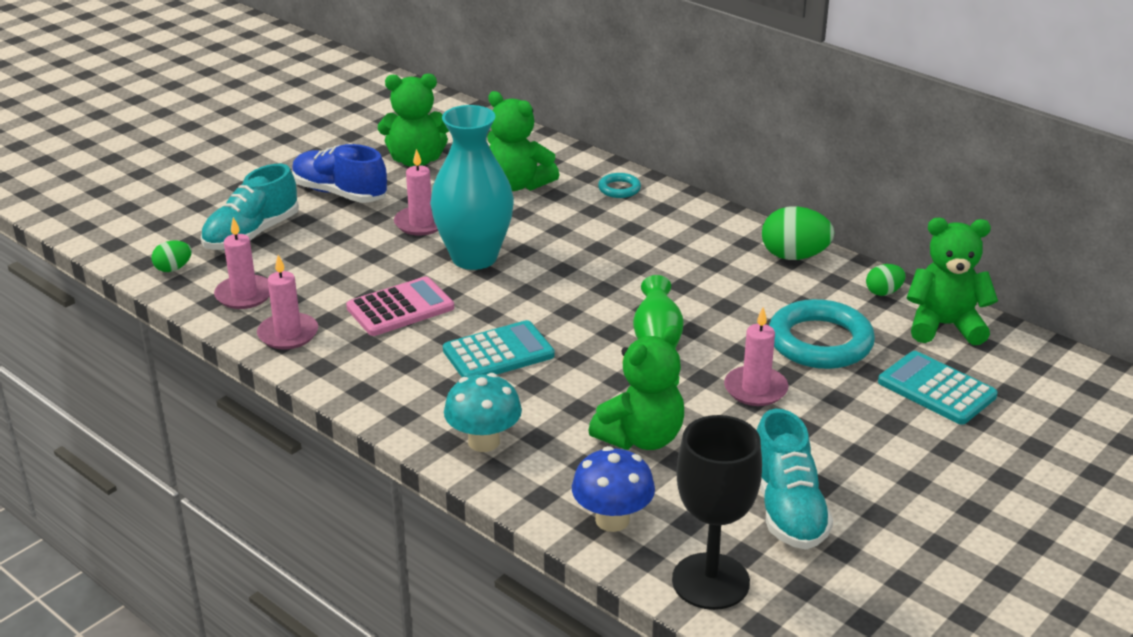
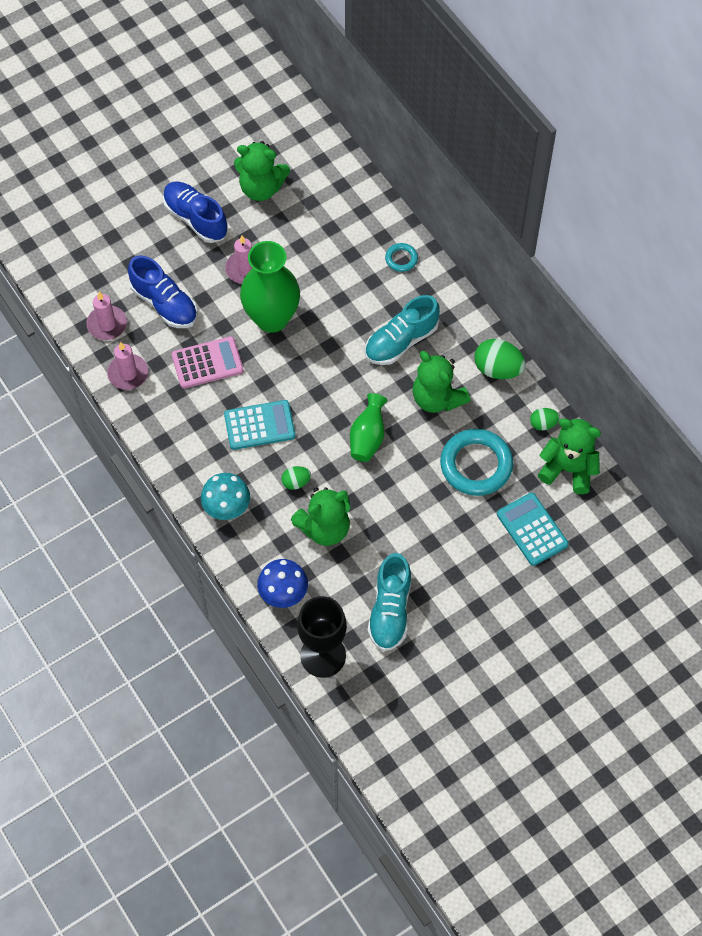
camera: 15 degrees right, 30 degrees up
(173, 268) = (64, 283): green egg -> green egg (296, 482)
(252, 234) = (124, 255): turquoise shoe -> turquoise shoe (401, 341)
(321, 266) = (164, 303): none -> blue shoe
(474, 257) = (272, 318): turquoise vase -> green vase
(518, 185) = (328, 236): green teddy bear -> green teddy bear (437, 398)
(755, 389) = (414, 501): pink candle -> none

